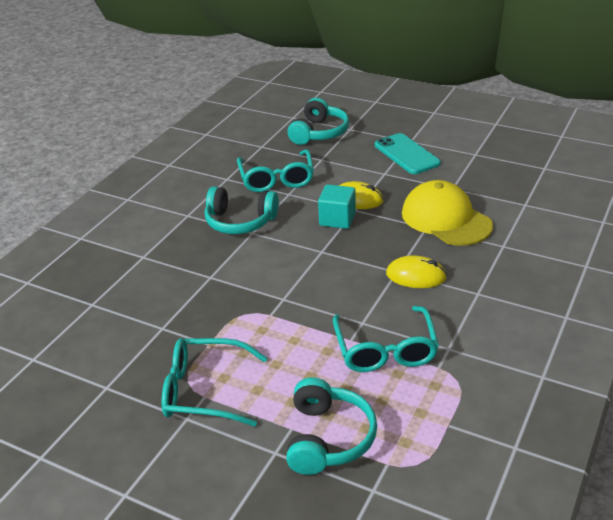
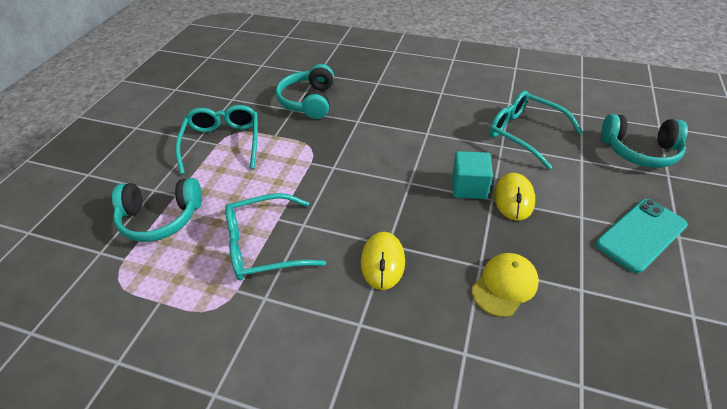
camera: 80 degrees right, 10 degrees up
(240, 222) = (441, 123): turquoise headphones -> turquoise headphones (308, 101)
(276, 178) = (525, 134): turquoise glasses -> turquoise glasses turned 60 degrees clockwise
(446, 219) = (504, 285): yellow cap -> yellow cap, size x0.60

